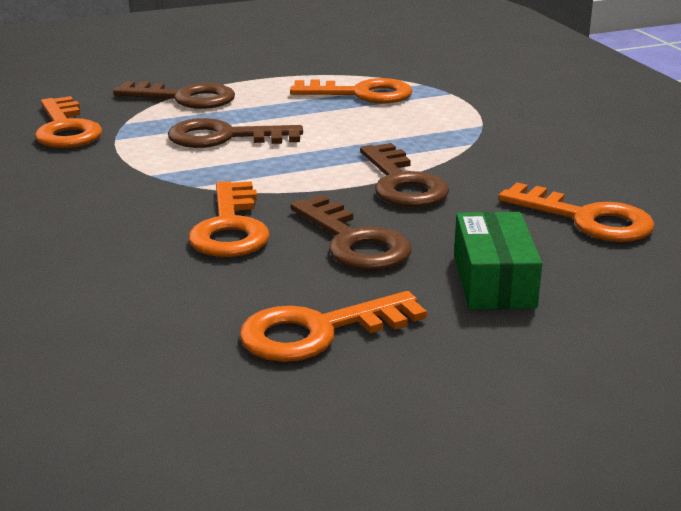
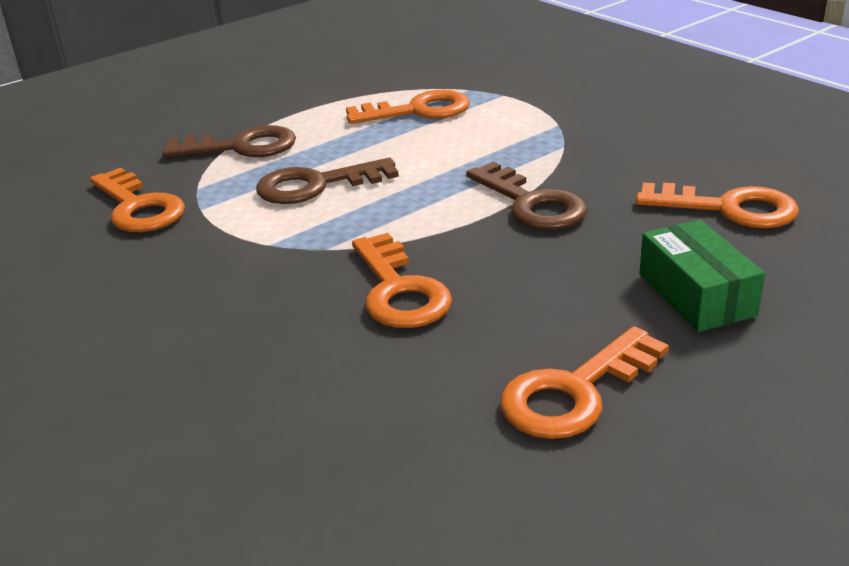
camera: 15 degrees left, 5 degrees up
(354, 242) = (533, 280): brown key -> none

